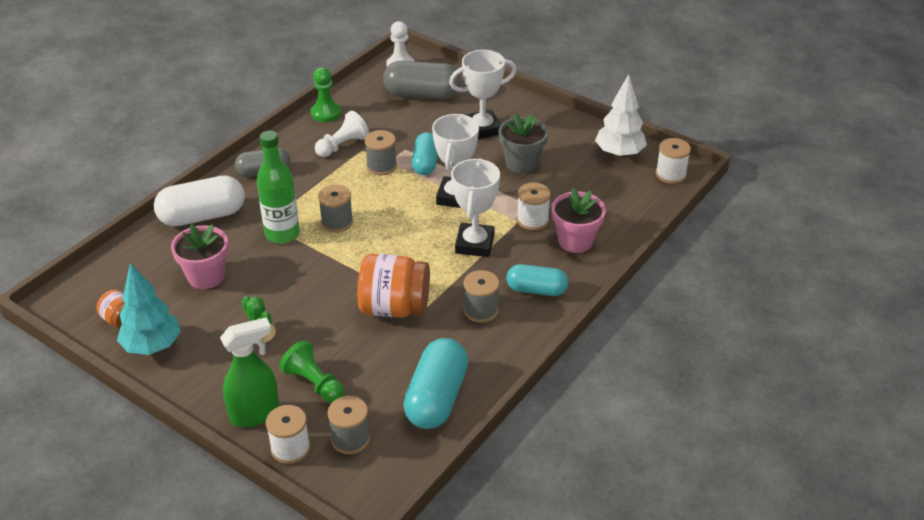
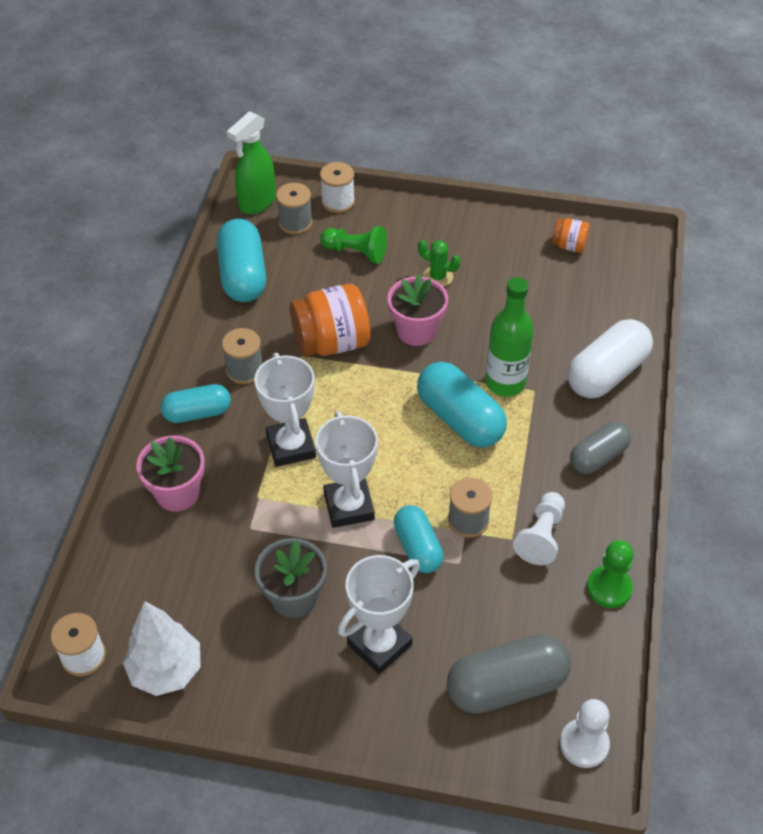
camera: 155 degrees right, 10 degrees up
(152, 346) = (519, 235): turquoise tree -> none
(206, 276) = (536, 310): pink flower pot -> pink flower pot (416, 331)
(255, 414) = (385, 215): green spray bottle -> green spray bottle (257, 203)
(337, 222) = (459, 419): grey spool -> turquoise capsule
(532, 220) = (240, 505): white spool -> none

